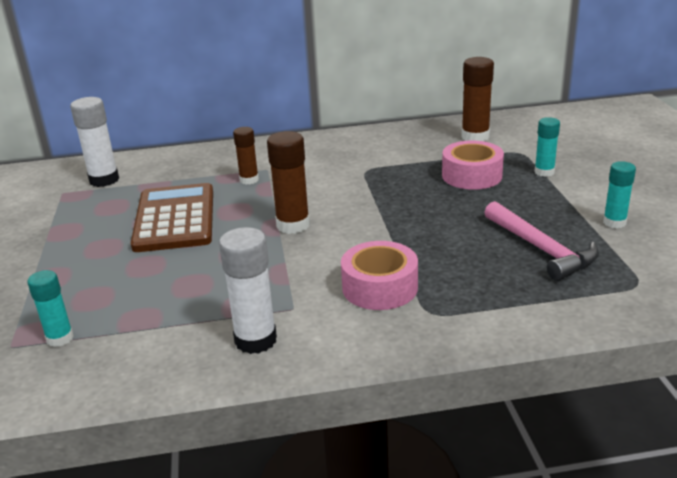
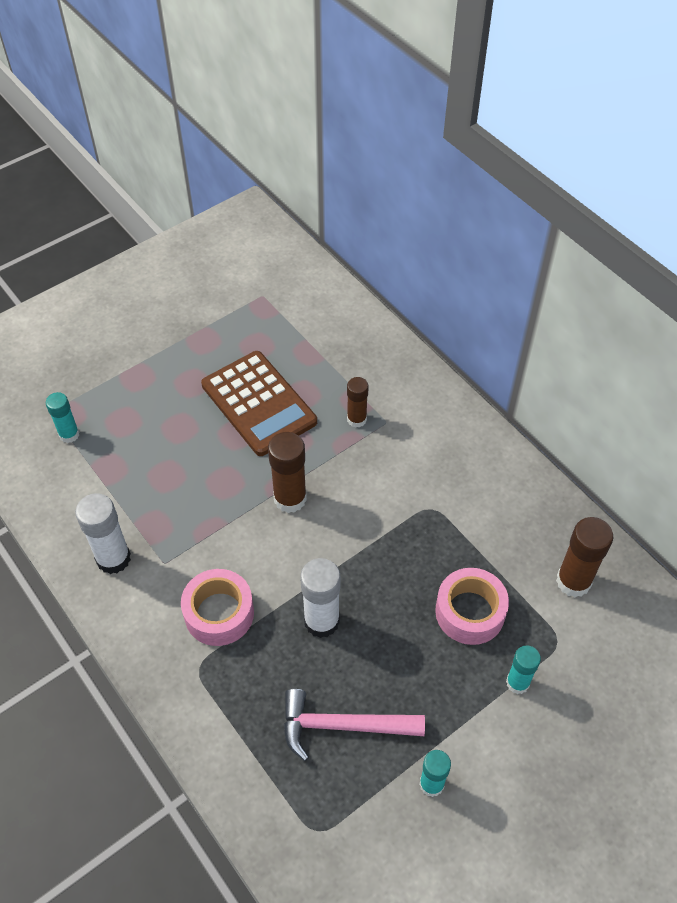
camera: 60 degrees right, 25 degrees up
(104, 180) = (299, 309): white glue stick -> white glue stick (321, 621)
(175, 219) = (259, 403): brown calculator -> brown calculator turned 90 degrees clockwise
(541, 249) = (343, 726): pink hammer -> pink hammer turned 60 degrees clockwise

